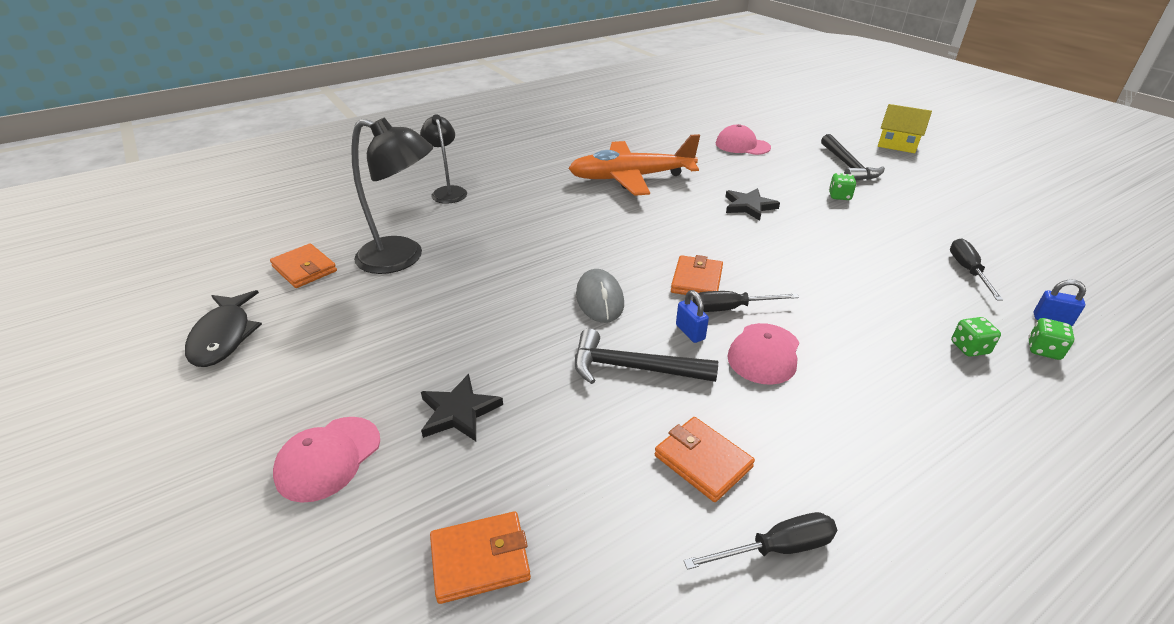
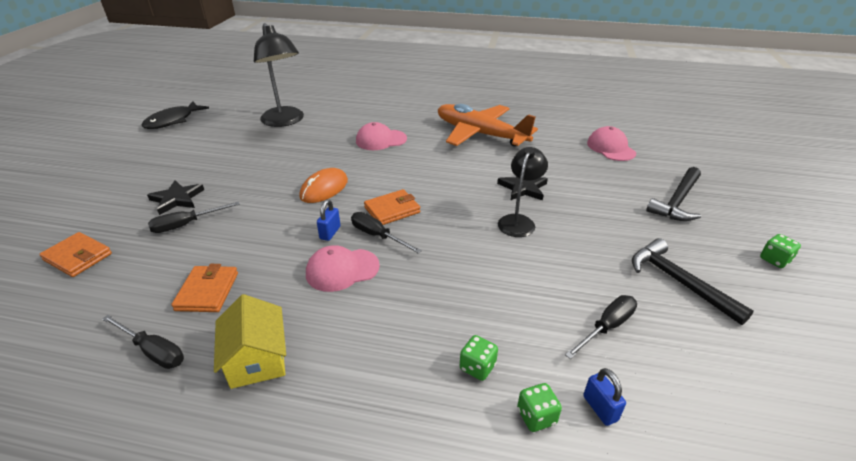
camera: 45 degrees right, 0 degrees up
(304, 269) = (244, 107): orange wallet -> none
(328, 458) = (115, 186): pink cap -> pink cap (381, 140)
(448, 191) = (366, 98): black lamp -> black lamp (518, 221)
(534, 426) = (186, 225): none -> black screwdriver
(599, 299) = (324, 189): grey mouse -> orange mouse
(633, 368) = (269, 230): black hammer -> black hammer (678, 282)
(839, 196) = (614, 217): green dice -> green dice (774, 260)
(898, 144) = (778, 209): yellow house -> yellow house (257, 359)

